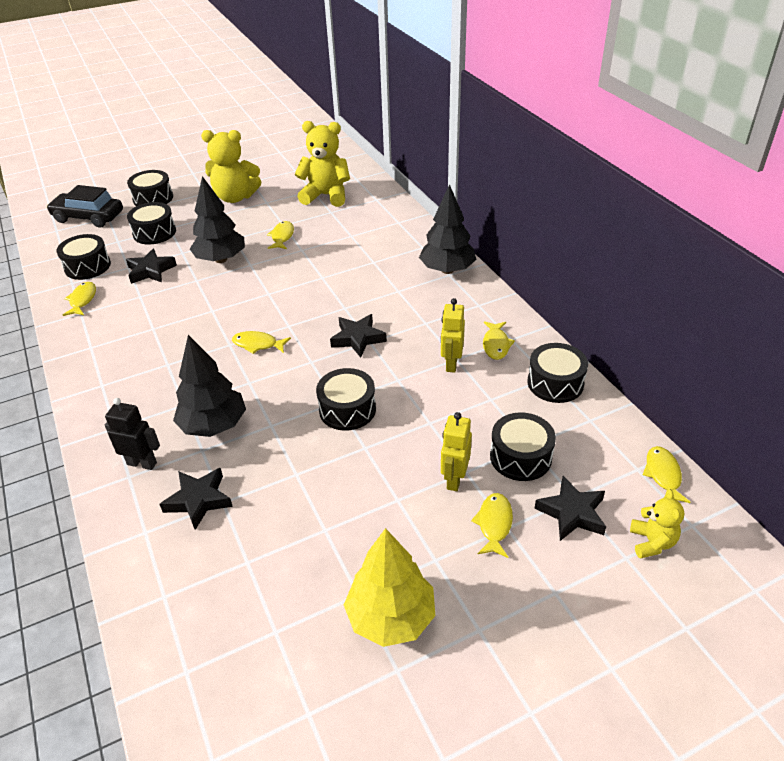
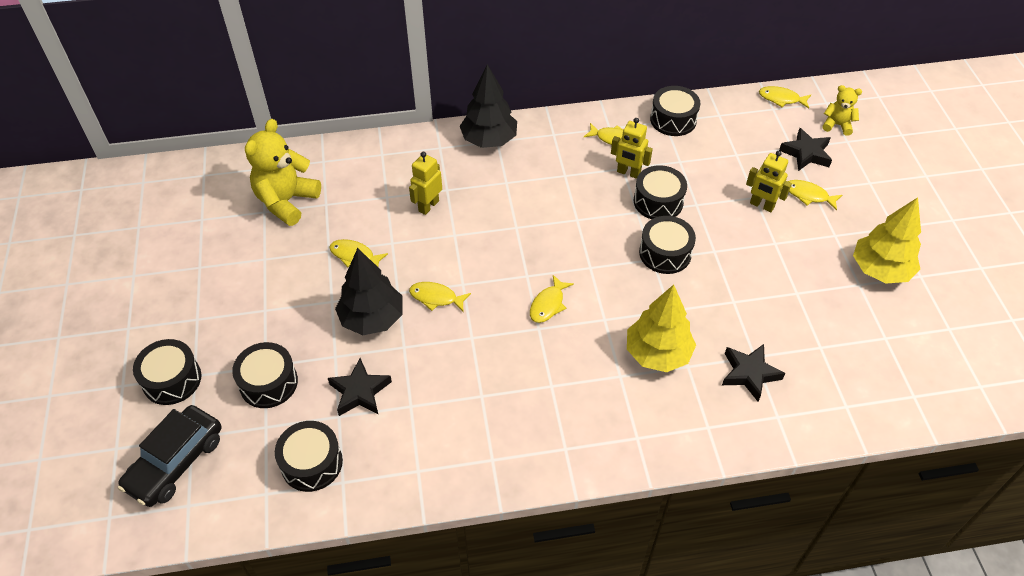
camera: 75 degrees left, 10 degrees up
(82, 300) = (390, 468): yellow fish -> yellow fish (436, 298)
(142, 463) = (693, 415): black robot -> none
(214, 425) = (657, 353): black tree -> yellow tree
(235, 197) = (231, 288): yellow teddy bear -> none
(349, 257) = (428, 206): none -> yellow robot
(358, 338) = (569, 227): black star -> none
(520, 457) = (747, 163): black drum -> black drum (658, 201)

